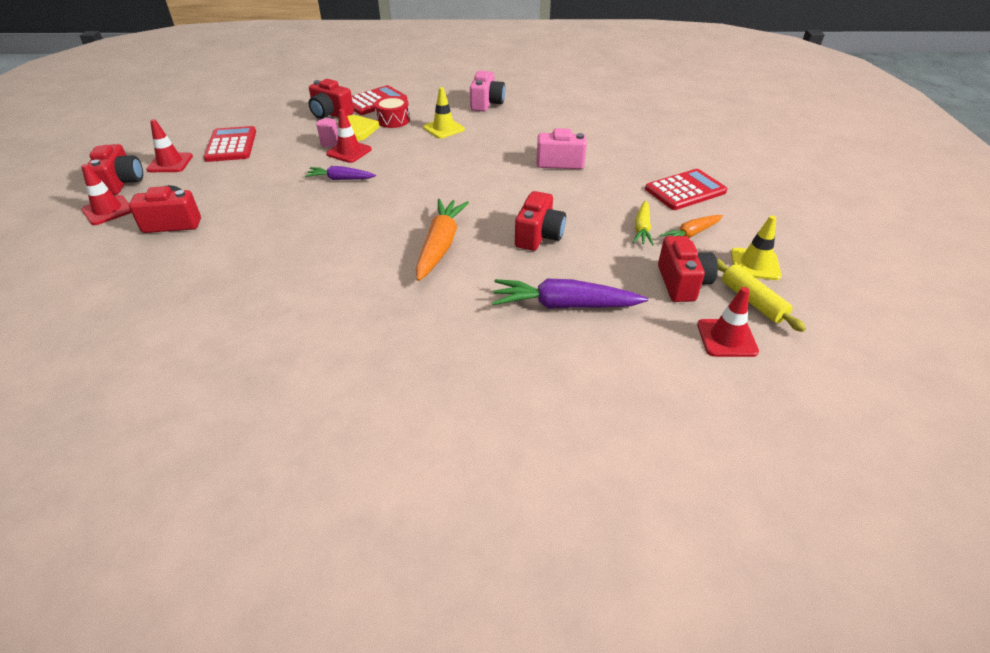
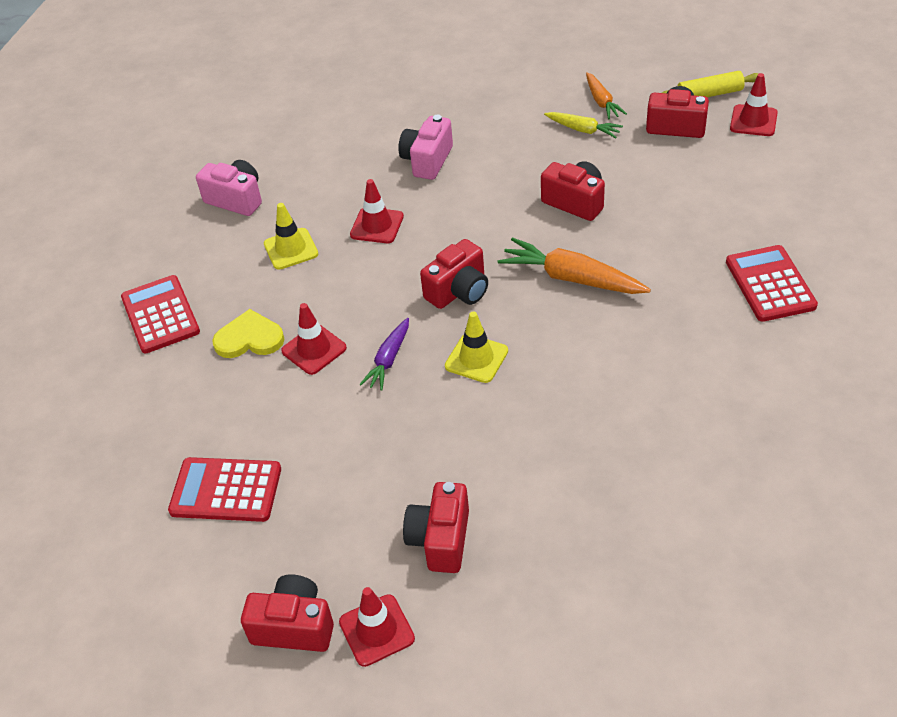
camera: 70 degrees left, 5 degrees up
(170, 163) = (252, 567): red traffic cone -> red traffic cone (377, 226)
(330, 114) = (176, 368): red camera -> red camera (459, 291)
(330, 143) = (275, 370): pink cylinder -> none
(393, 120) = (237, 298): red drum -> none
(564, 305) = (693, 204): purple carrot -> none
(685, 190) = (523, 86): red calculator -> red calculator (770, 284)
(755, 264) = (658, 78): yellow traffic cone -> yellow traffic cone (476, 358)

